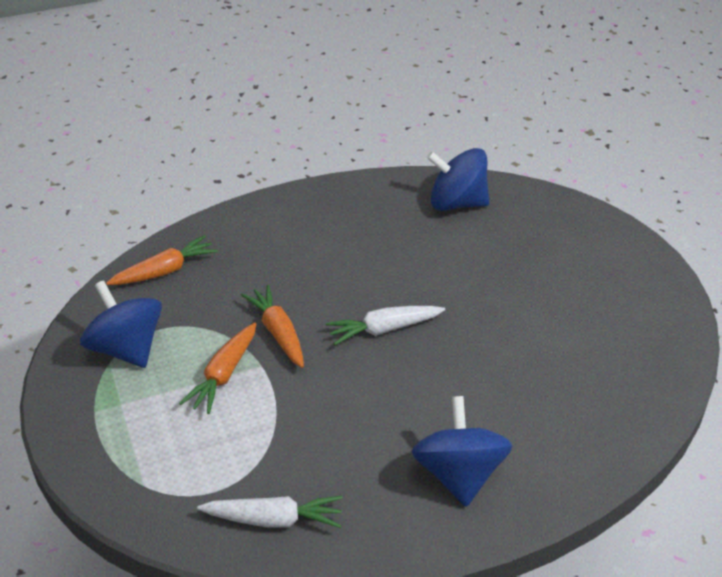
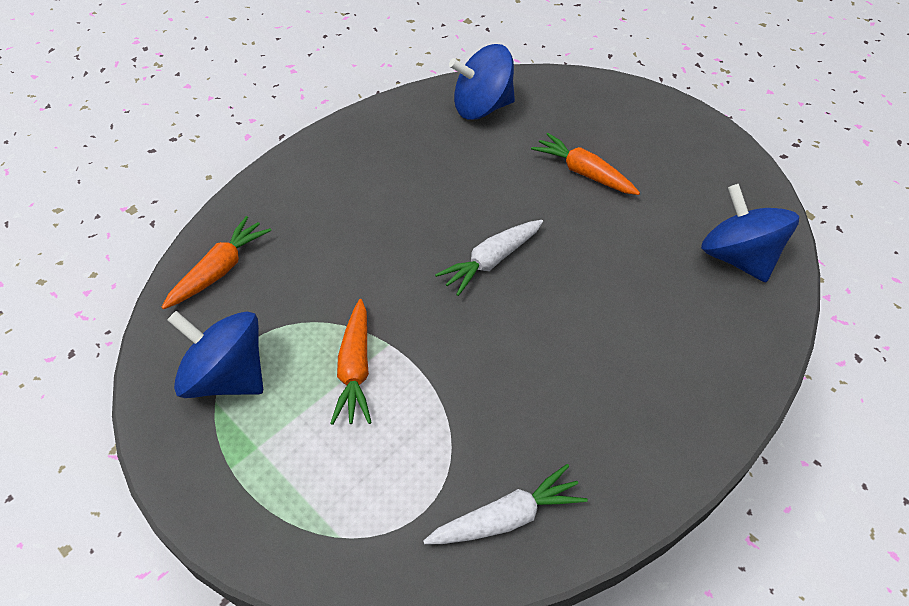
camera: 25 degrees left, 10 degrees up
(278, 332) = (385, 300): orange carrot -> orange carrot (583, 173)
(459, 474) = (655, 391): blue spinning top -> blue spinning top (737, 257)

